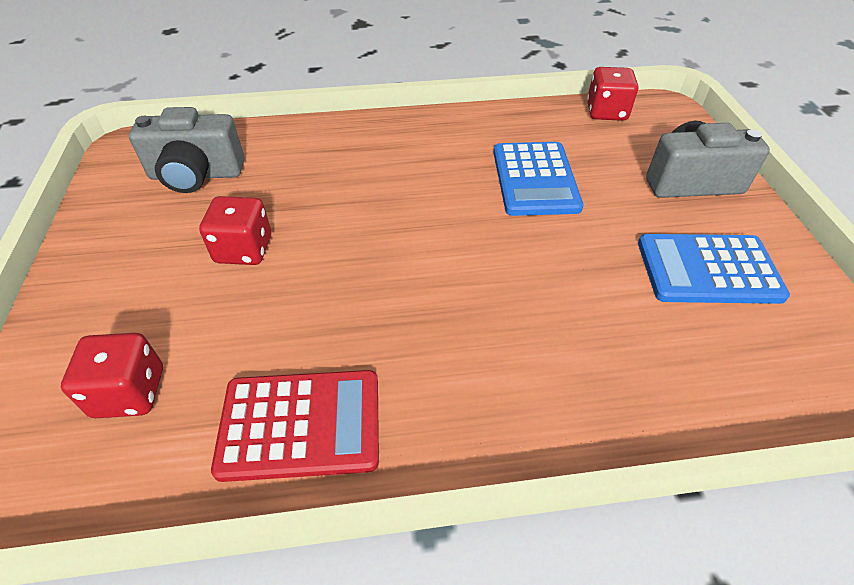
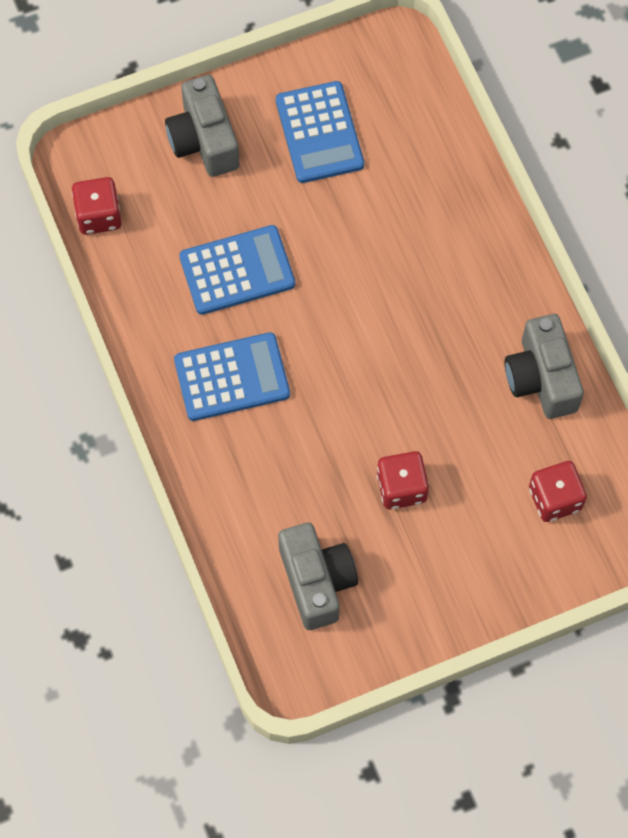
camera: 105 degrees left, 20 degrees up
(300, 424) = (541, 378): red calculator -> grey camera
(422, 159) = (232, 377): none -> blue calculator

